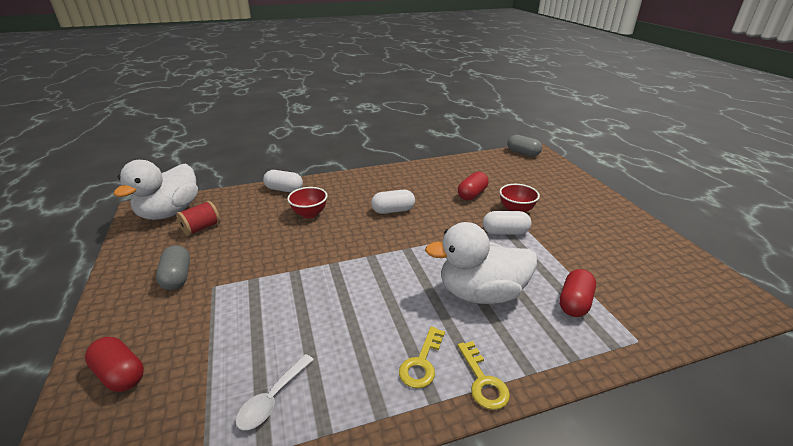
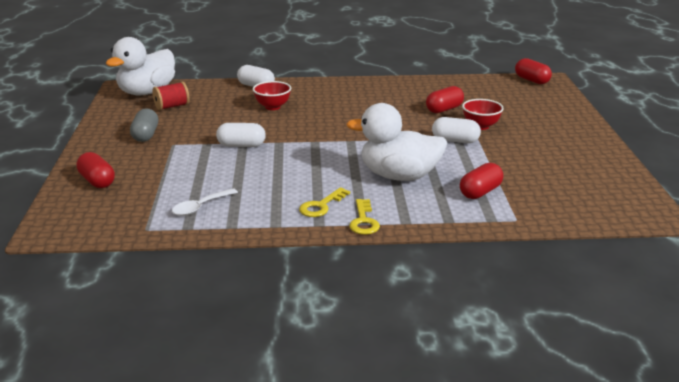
camera: 15 degrees right, 5 degrees down
(393, 210) = (354, 113): white capsule -> white capsule (241, 145)
(523, 153) = (532, 80): grey capsule -> red capsule

